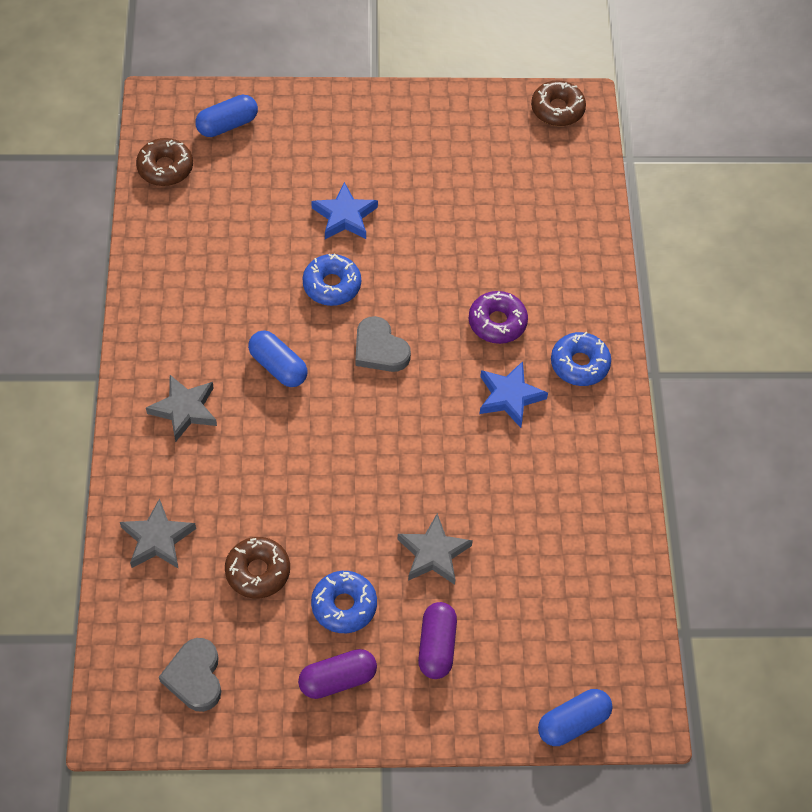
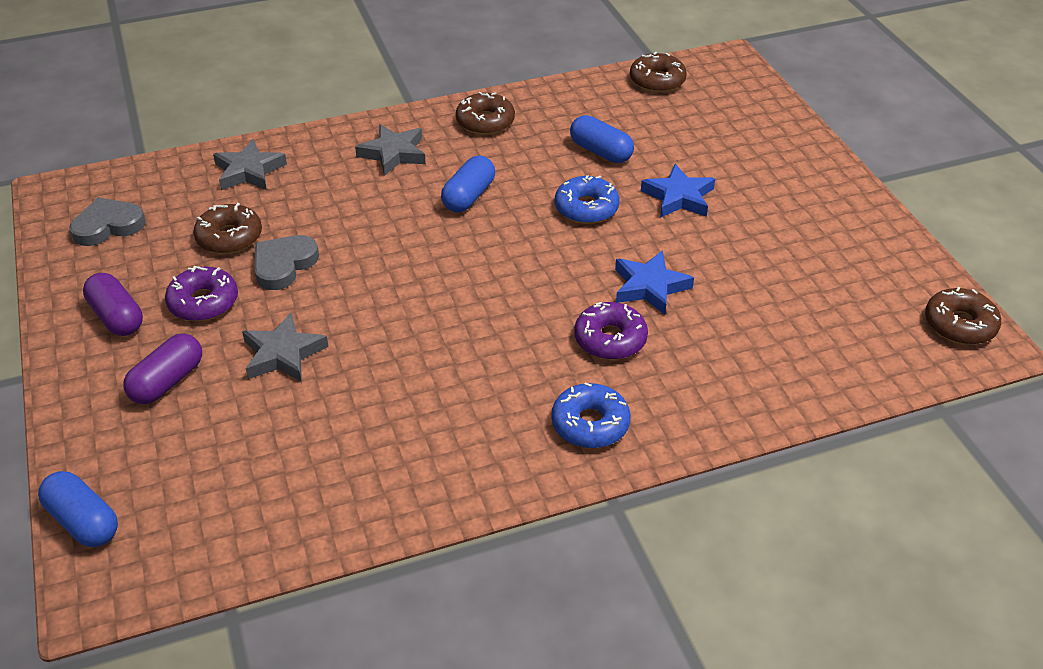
camera: 75 degrees right, 15 degrees down
(167, 322) = (485, 122): none -> brown donut
(227, 125) = (734, 102): blue capsule -> blue capsule (601, 152)
(344, 606) = (203, 302): blue donut -> purple donut
(379, 349) = (525, 258): grey heart -> grey heart (284, 265)
(436, 646) = (167, 381): purple capsule -> purple capsule turned 45 degrees counterclockwise
(509, 397) = (512, 371): blue star -> blue star (649, 286)

